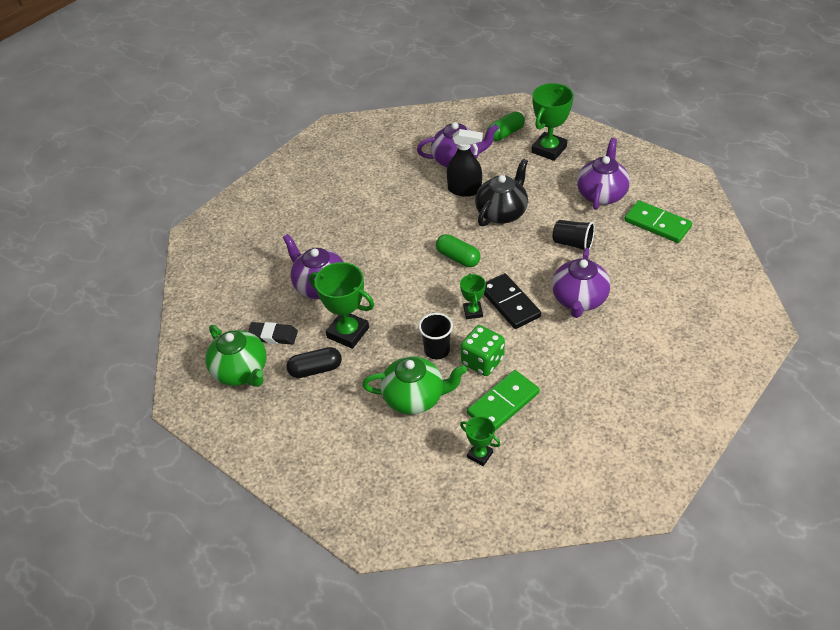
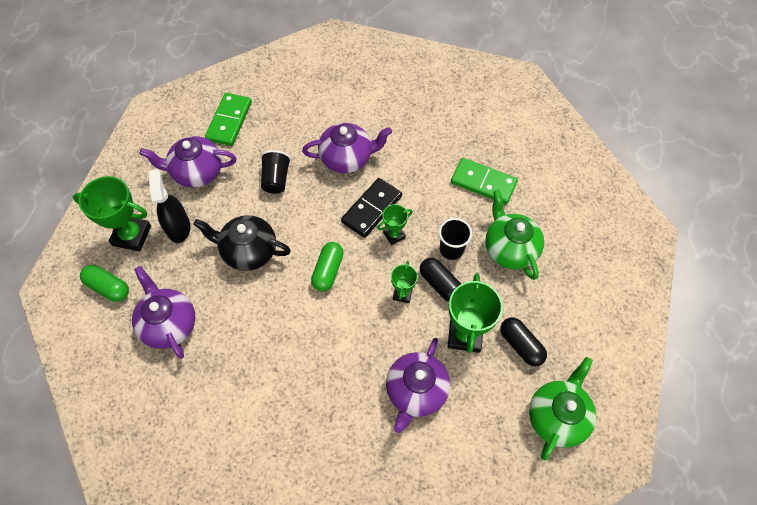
camera: 115 degrees left, 15 degrees up
(273, 336) = (501, 407): black eraser -> none
(405, 330) = (440, 284): none -> black capsule
(464, 190) = (220, 299): black spray bottle -> black spray bottle (178, 227)
(480, 455) = (539, 184): green trophy -> green trophy (402, 293)
(482, 361) = (447, 210): green dice -> none

